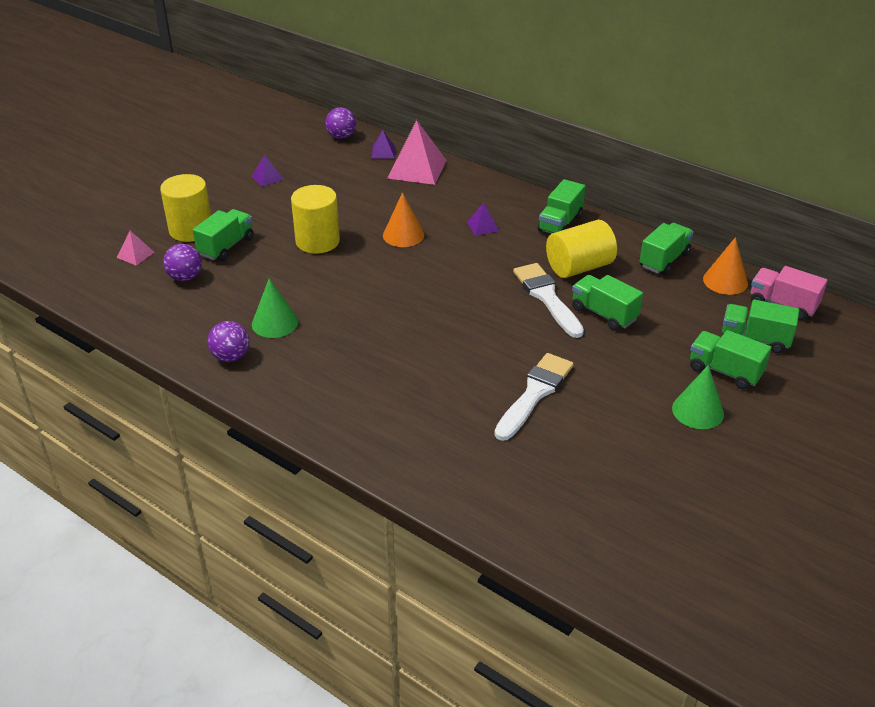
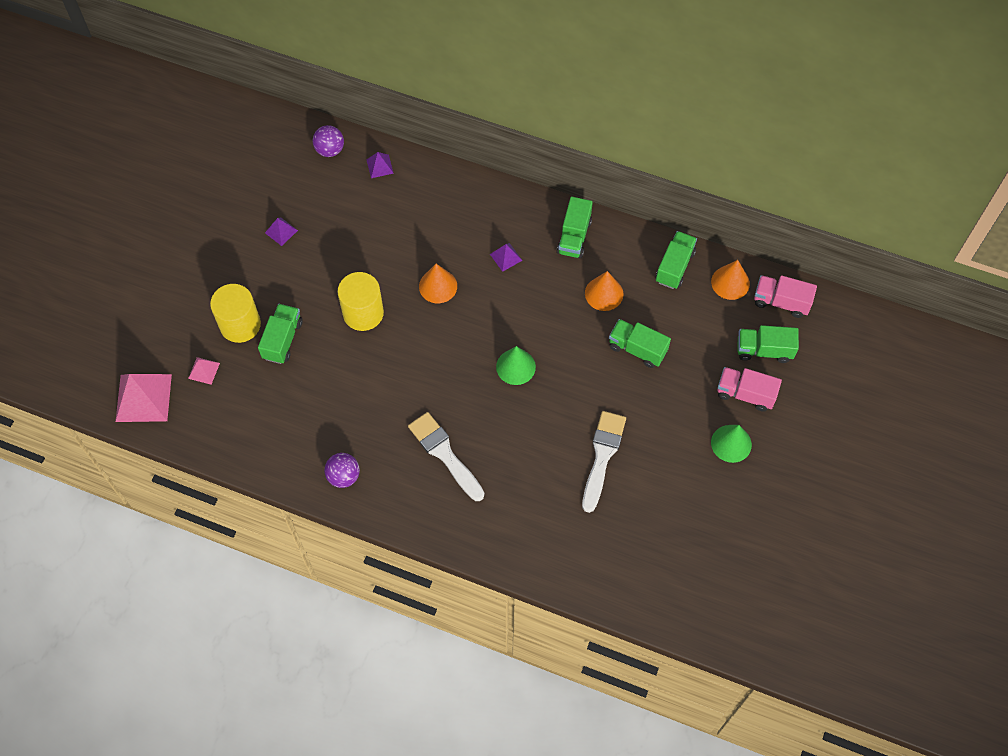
camera: 15 degrees left, 25 degrees up
(185, 277) = (263, 389): purple ball -> none
(275, 323) = (365, 427): green cone -> green cone (515, 367)
(417, 169) = (420, 185): pink pyramid -> pink pyramid (143, 398)
(547, 297) = (585, 339): white brush -> white brush (444, 454)
(579, 267) = (604, 293): yellow cylinder -> orange cone
(724, 371) = (745, 394): green truck -> pink truck

